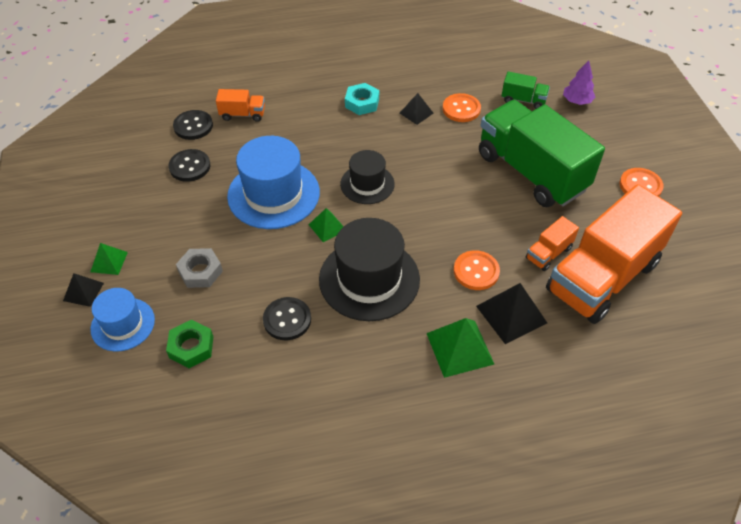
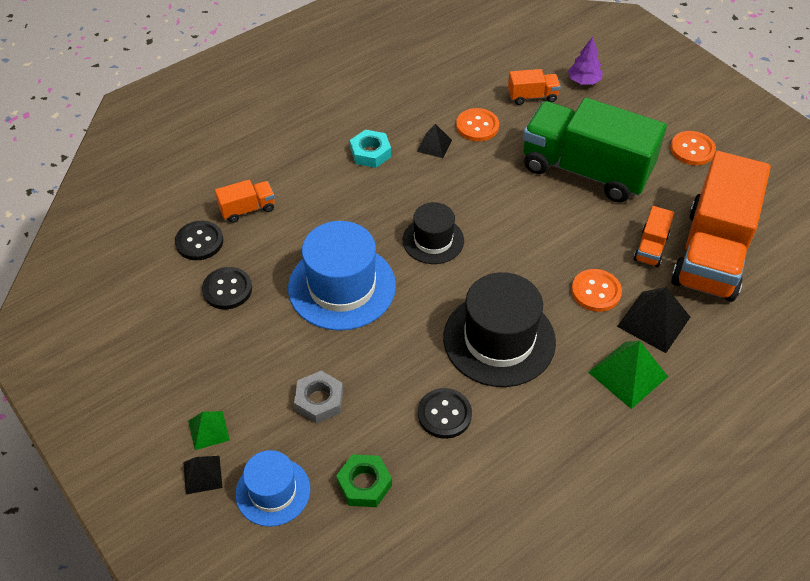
camera: 25 degrees left, 0 degrees up
(327, 227) = (422, 301): green pyramid -> none
(523, 100) = (532, 96): green truck -> orange truck

